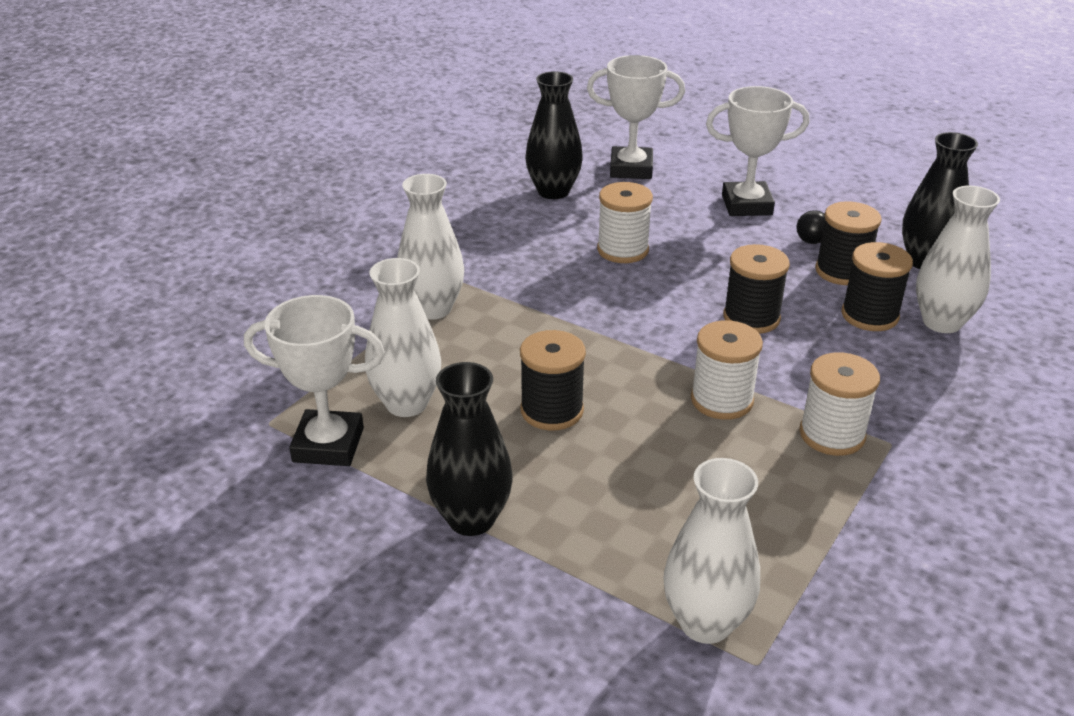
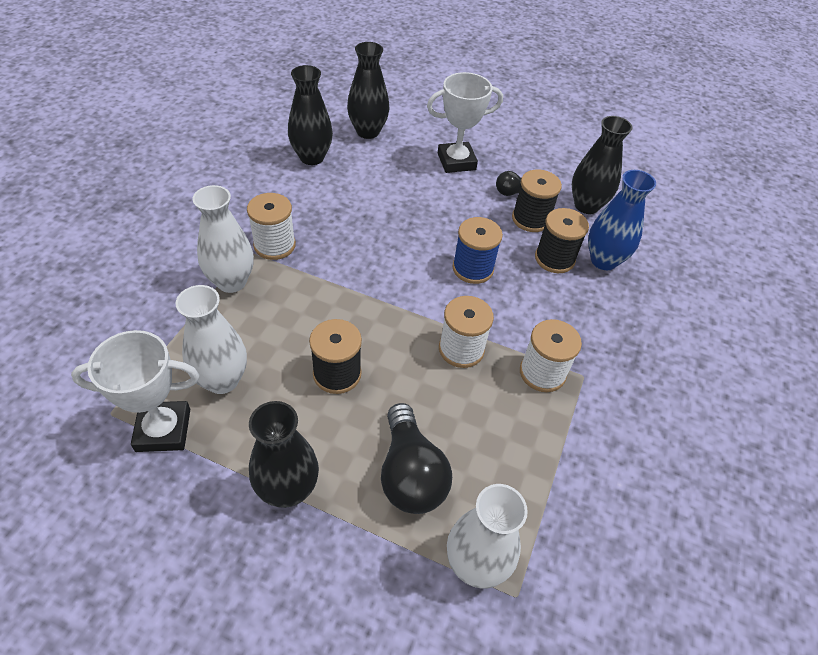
camera: 15 degrees left, 15 degrees up
(622, 250) = (371, 211): white spool -> white spool (274, 245)
(631, 169) = (368, 132): white trophy -> black vase
(632, 520) = (410, 474): none -> black light bulb
(751, 318) = (472, 269): black spool -> blue spool
(942, 322) = (603, 260): white vase -> blue vase

